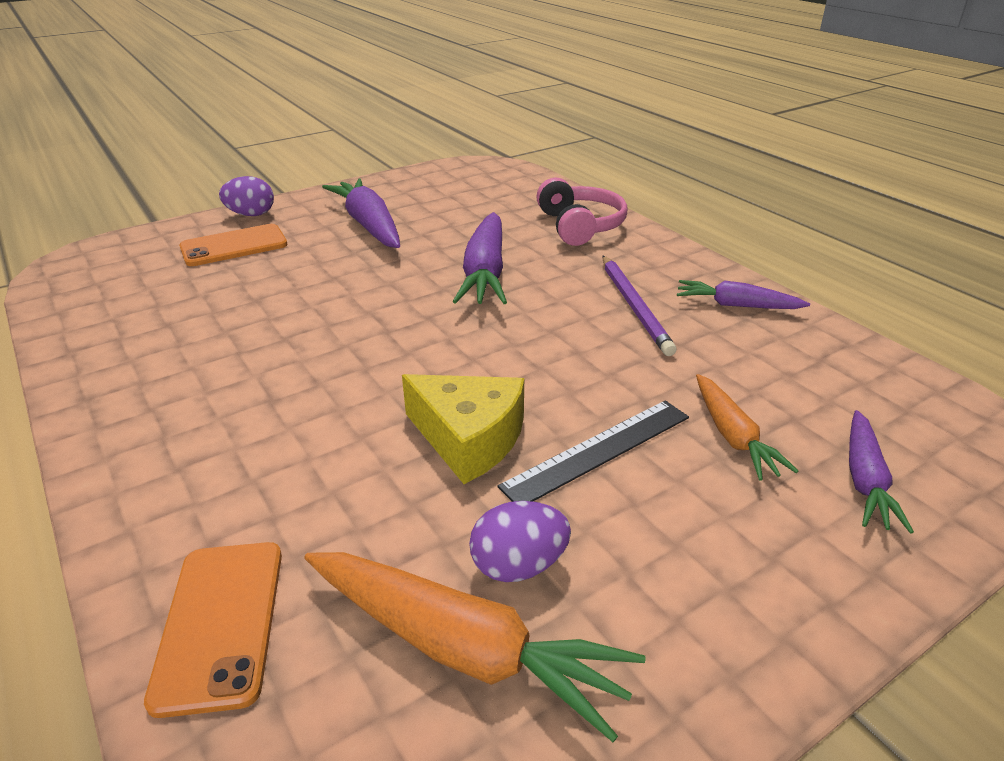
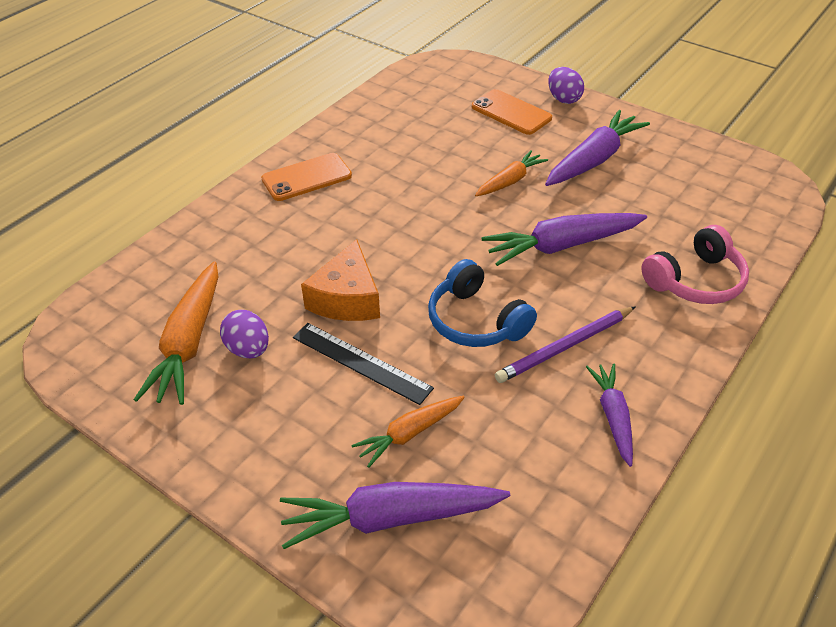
camera: 70 degrees right, 10 degrees up
(220, 623) = (182, 257): orange phone -> orange phone (306, 177)
(353, 275) = (510, 181): none -> orange carrot
(469, 439) = (347, 298): yellow cheese -> orange cheese
(569, 349) = (476, 321): none -> blue headphones
(865, 480) = (390, 518): purple carrot -> purple carrot, size x1.66

